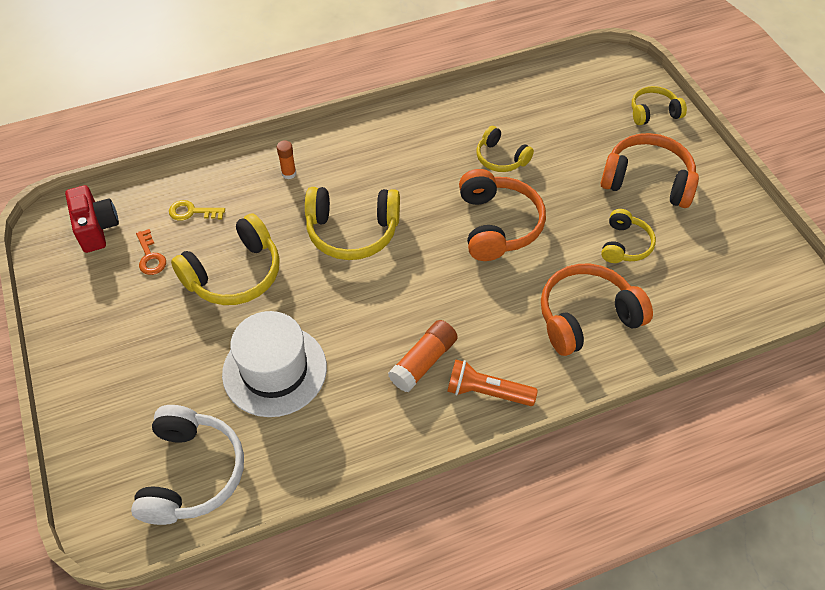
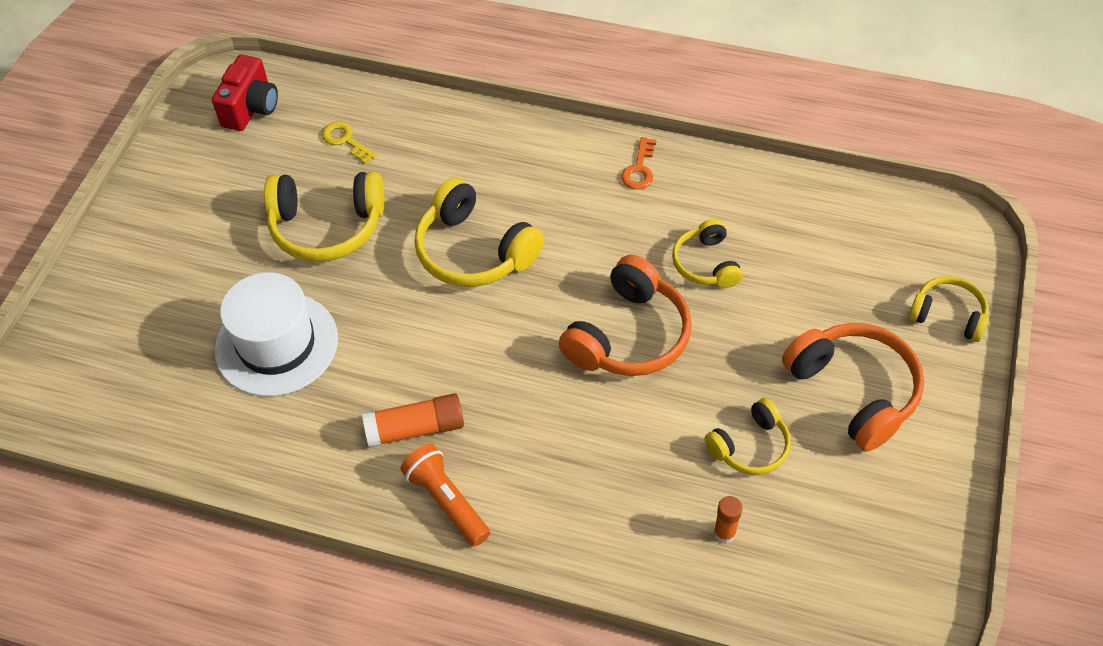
camera: 40 degrees right, 0 degrees up
(150, 257) = (271, 164): orange key -> orange key (639, 169)
(191, 473) = (126, 391): white headphones -> none
(289, 173) = (469, 153): orange glue stick -> orange glue stick (724, 533)
(586, 317) = (625, 496): orange headphones -> none

